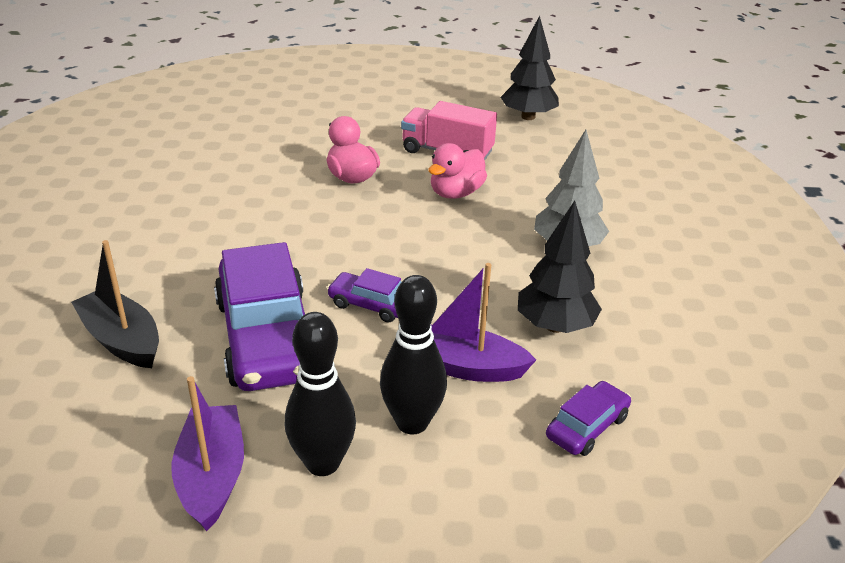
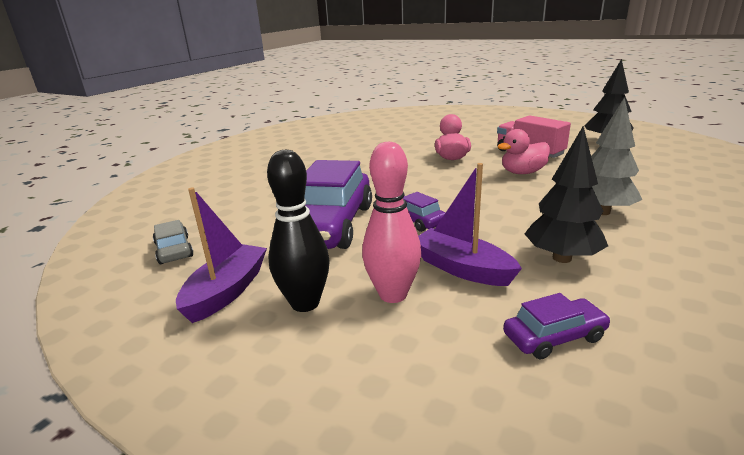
camera: 30 degrees right, 10 degrees down
(72, 435) = (174, 250): none -> grey car
(122, 340) = (246, 211): black boat -> none
(412, 422) = (393, 294): black bowling pin -> pink bowling pin

